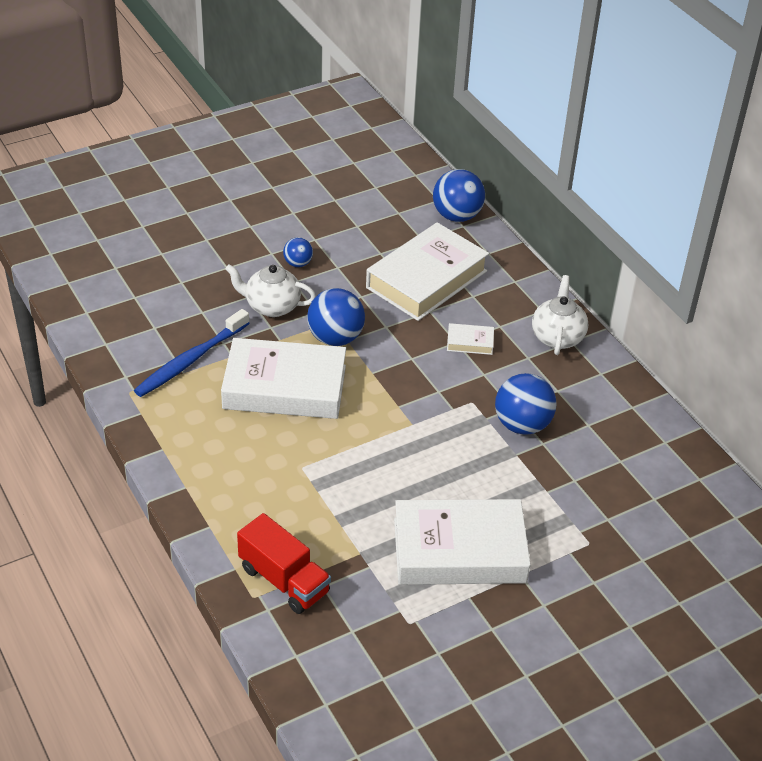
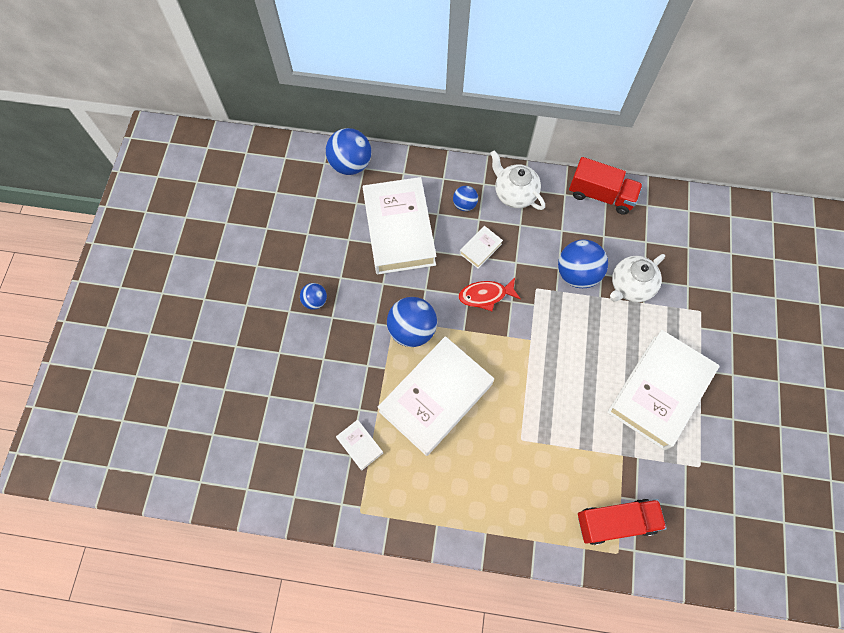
camera: 50 degrees left, 25 degrees up
(190, 360) = (360, 445): blue toothbrush -> white book
(271, 306) = (346, 350): white teapot -> white teapot (630, 286)
(424, 370) = (485, 295): none -> red fish
(504, 309) = (464, 204): none -> blue ball
(633, 400) = (601, 195): none -> red truck

